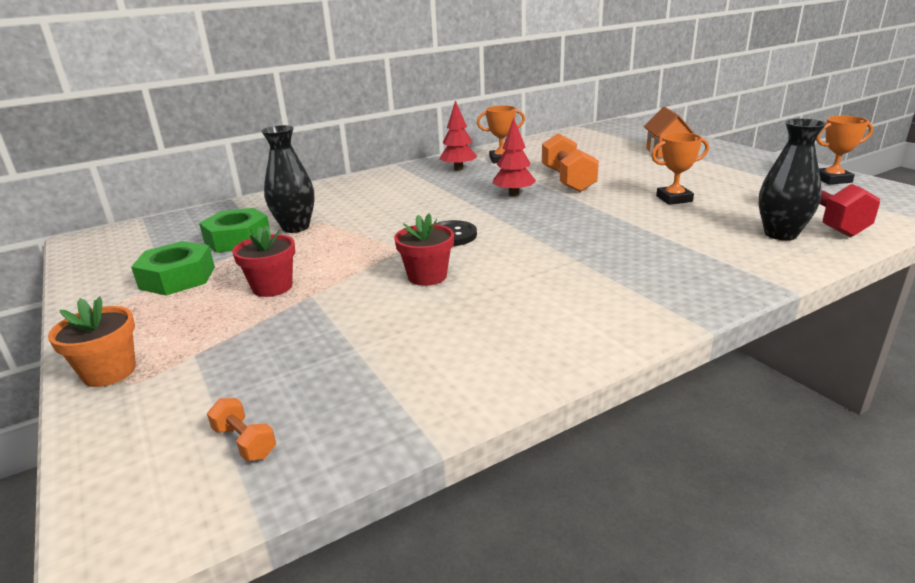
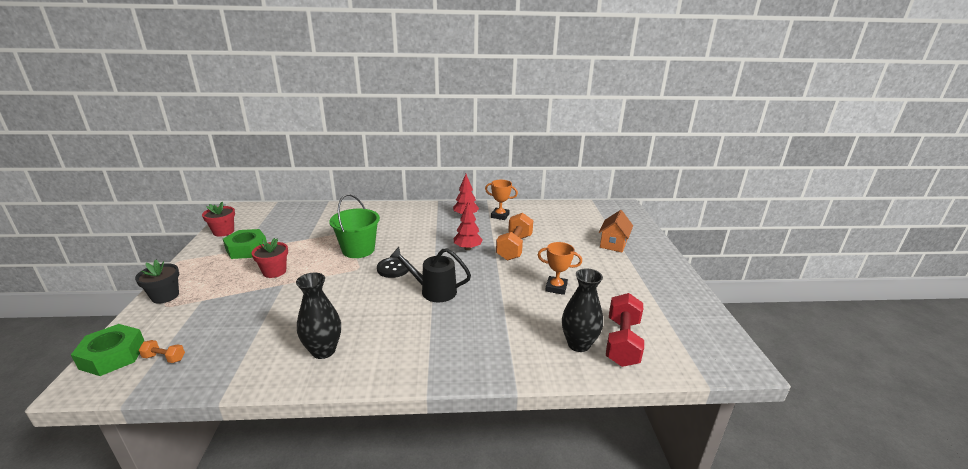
camera: 25 degrees right, 0 degrees up
(109, 372) = (165, 296): orange flower pot -> black flower pot
(238, 239) = (298, 232): green nut -> green nut (113, 356)
(245, 442) = (164, 358): orange dumbbell -> orange dumbbell turned 60 degrees counterclockwise
(295, 227) = (331, 233): black vase -> black vase (323, 351)
(368, 232) = (358, 250): none -> green bucket
(427, 276) = (345, 293): red flower pot -> red flower pot (223, 232)
(542, 240) = (433, 291): none -> black watering can
(832, 179) = (695, 312): orange trophy -> none

